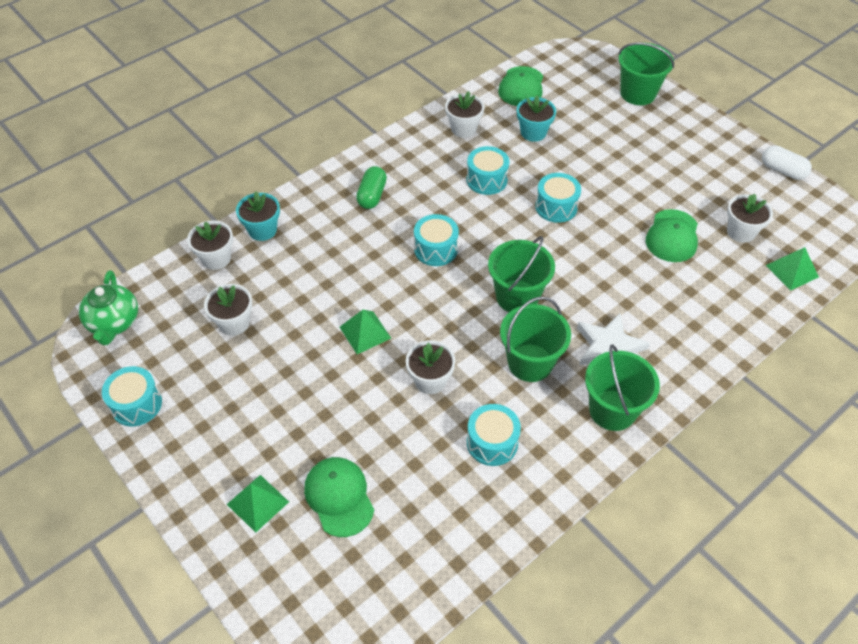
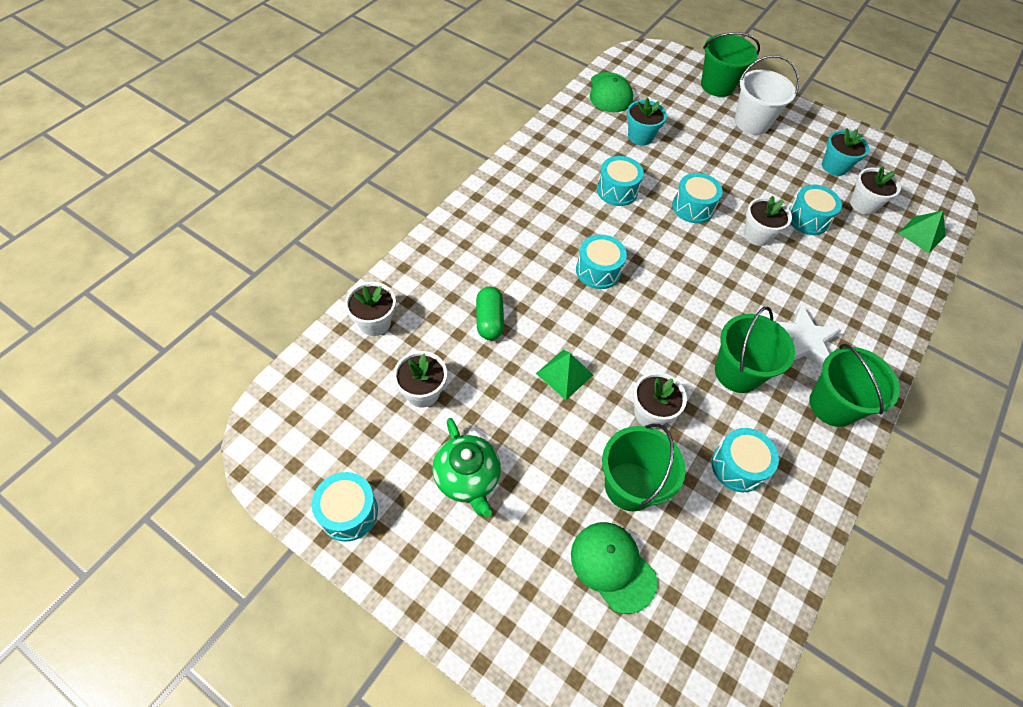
camera: 20 degrees left, 5 degrees up
(114, 322) = (286, 420): green teapot -> green teapot (467, 478)
(257, 503) = (529, 596): green pyramid -> none
(262, 230) = (413, 281): turquoise flower pot -> turquoise flower pot (834, 166)
(372, 195) = (512, 225): green capsule -> green capsule (489, 320)
(463, 129) = (573, 142): white flower pot -> white flower pot (757, 235)
(517, 297) = (696, 306): green bucket -> green bucket (630, 486)
(658, 134) = (752, 122): none -> white bucket
(672, 236) = (807, 219): green cap -> turquoise drum
(782, 171) = (871, 141): white capsule -> none

